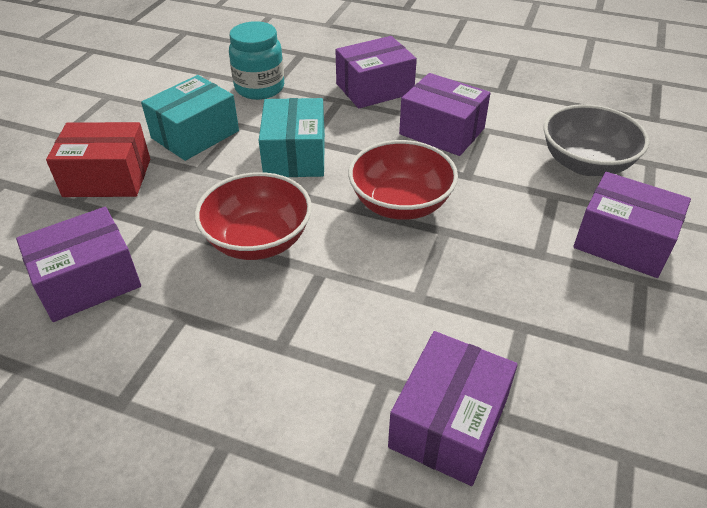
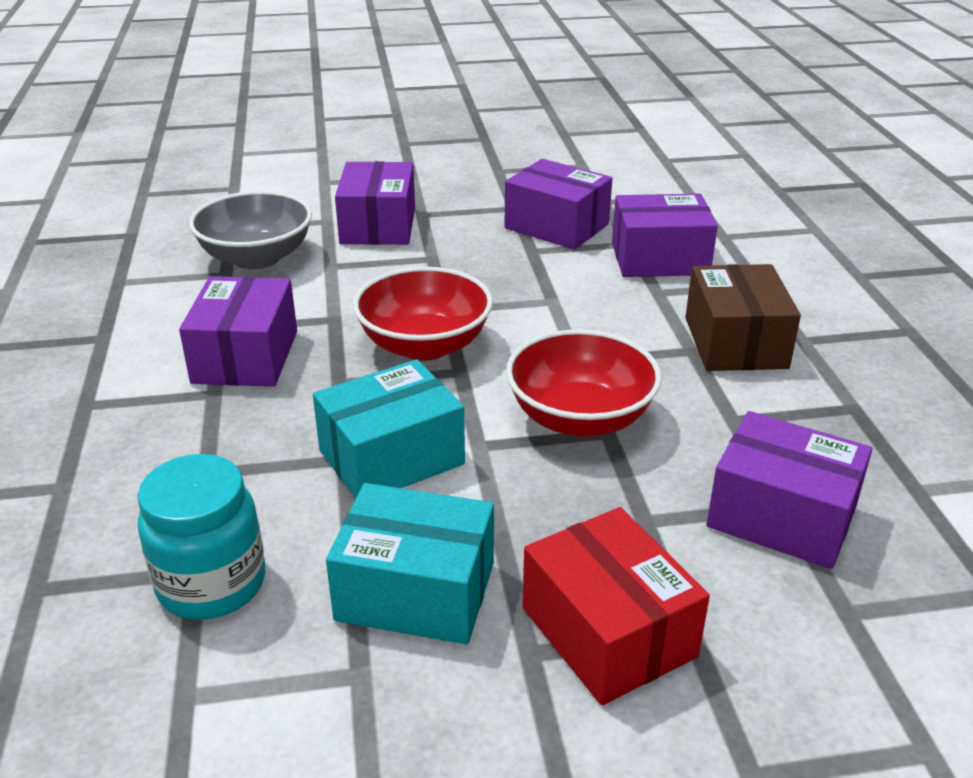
camera: 120 degrees left, 10 degrees down
(264, 384) = (735, 342): none -> brown box
(374, 89) = (150, 447): purple box -> purple box (556, 226)

